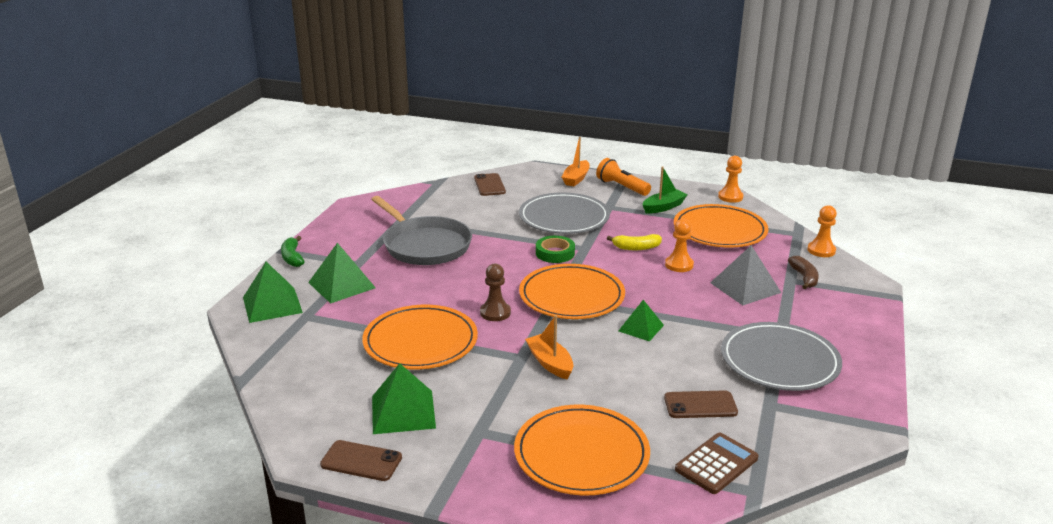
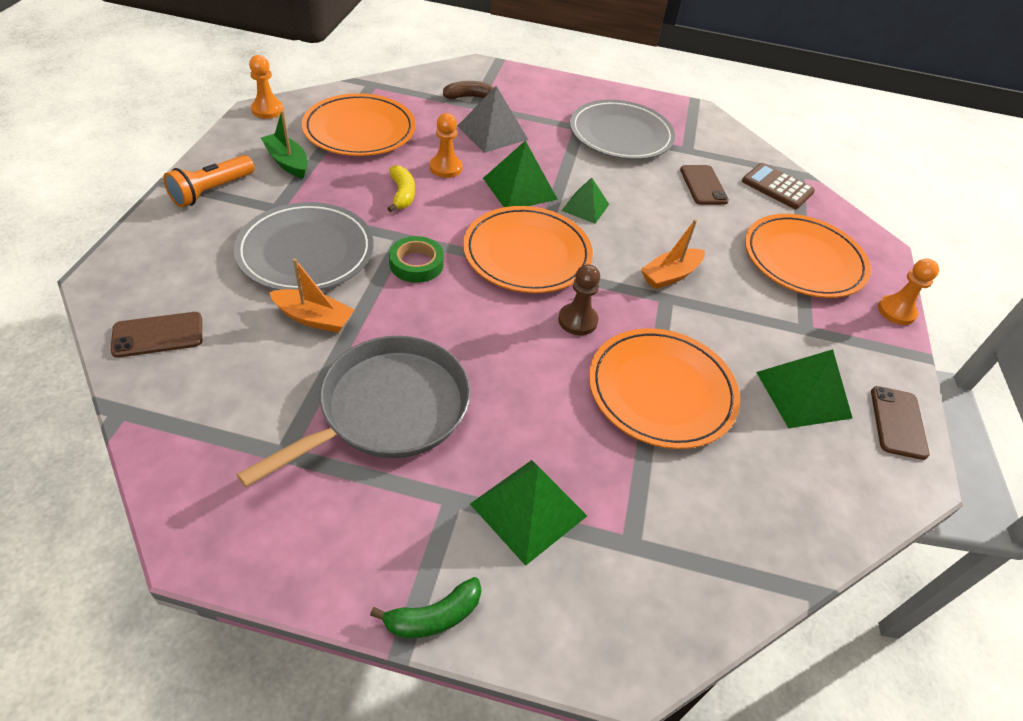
camera: 100 degrees left, 20 degrees up
(272, 304) = (607, 608): green pyramid -> green pyramid (519, 188)
(576, 179) = (165, 233): orange boat -> orange boat (314, 318)
(821, 250) = (411, 78): orange pawn -> orange pawn (896, 311)

